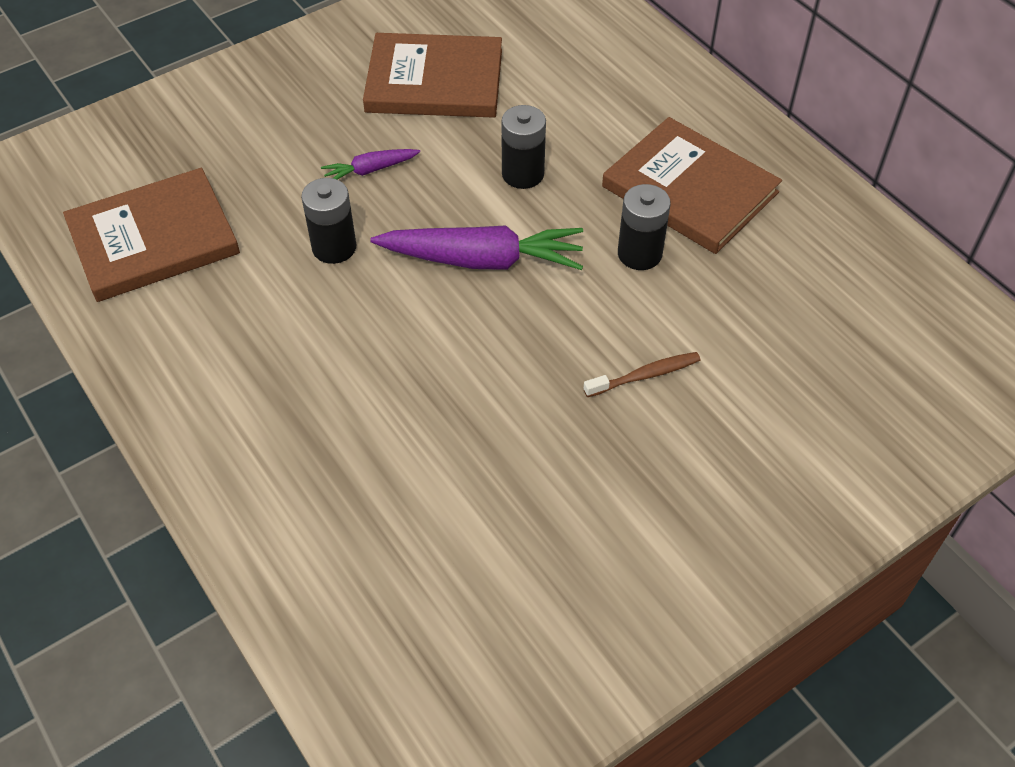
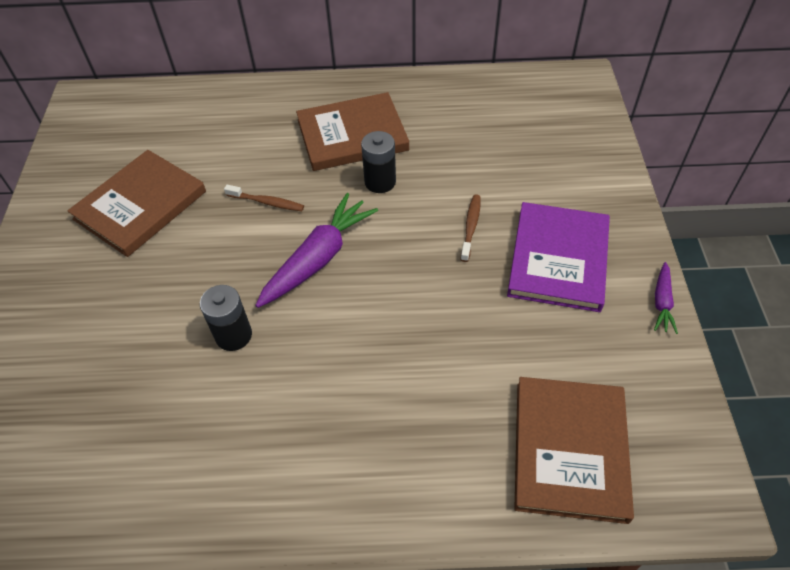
camera: 55 degrees left, 0 degrees up
(153, 239) = (115, 452): brown book -> brown book (570, 450)
(370, 170) = (184, 280): purple carrot -> purple carrot (662, 302)
(523, 174) = (267, 202): black battery -> brown toothbrush
(669, 490) = (558, 259): none -> purple book

